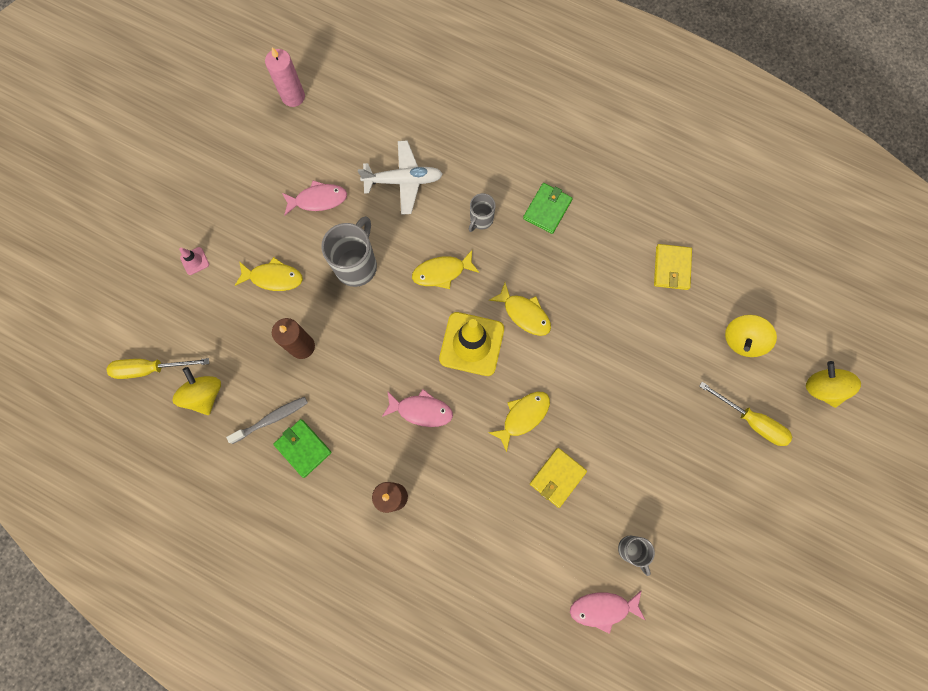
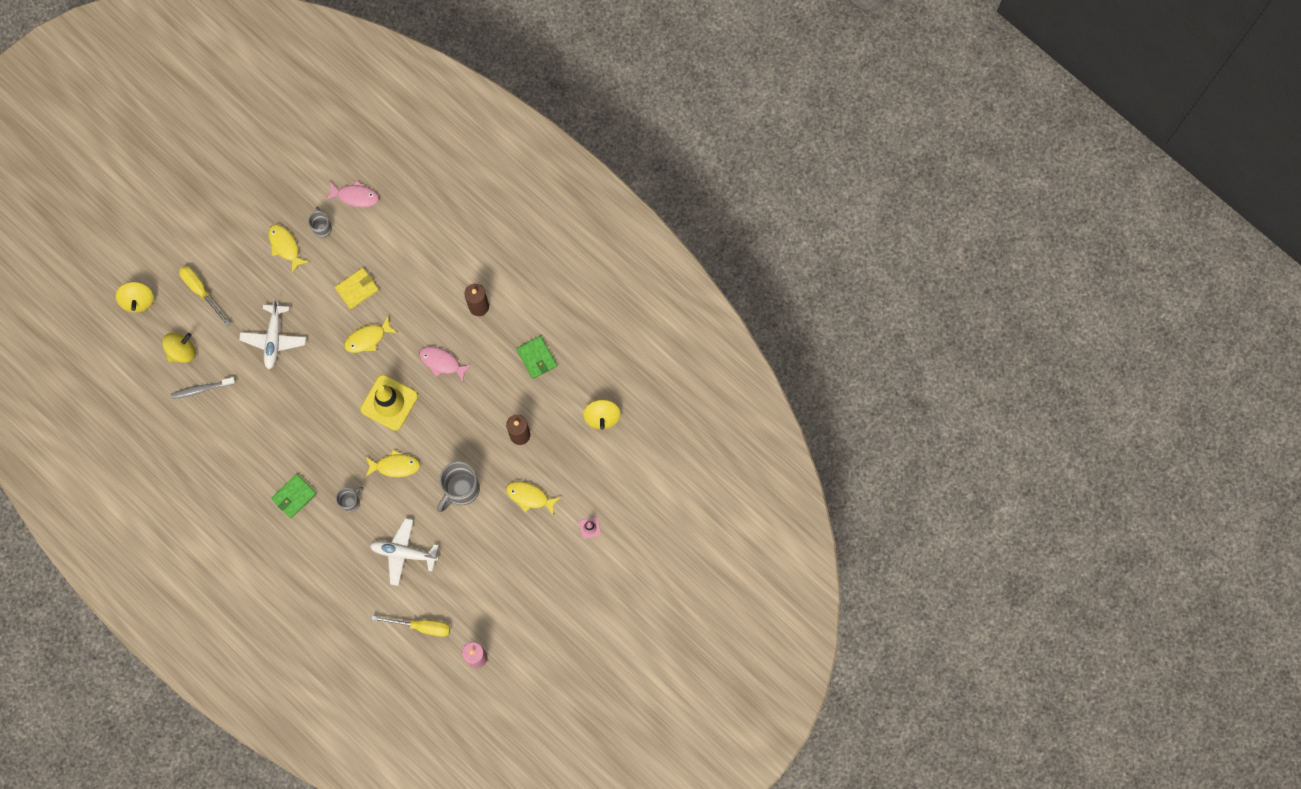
camera: 165 degrees left, 0 degrees up
(151, 368) = (639, 448): yellow screwdriver -> yellow screwdriver (421, 626)
(271, 419) = (555, 385): grey toothbrush -> grey toothbrush (202, 389)
(318, 200) = (478, 555): pink fish -> none
(524, 313) = (341, 415): yellow fish -> yellow fish (285, 246)
(638, 384) = (274, 339): none -> white plane
(671, 268) = (213, 421): yellow wallet -> none

